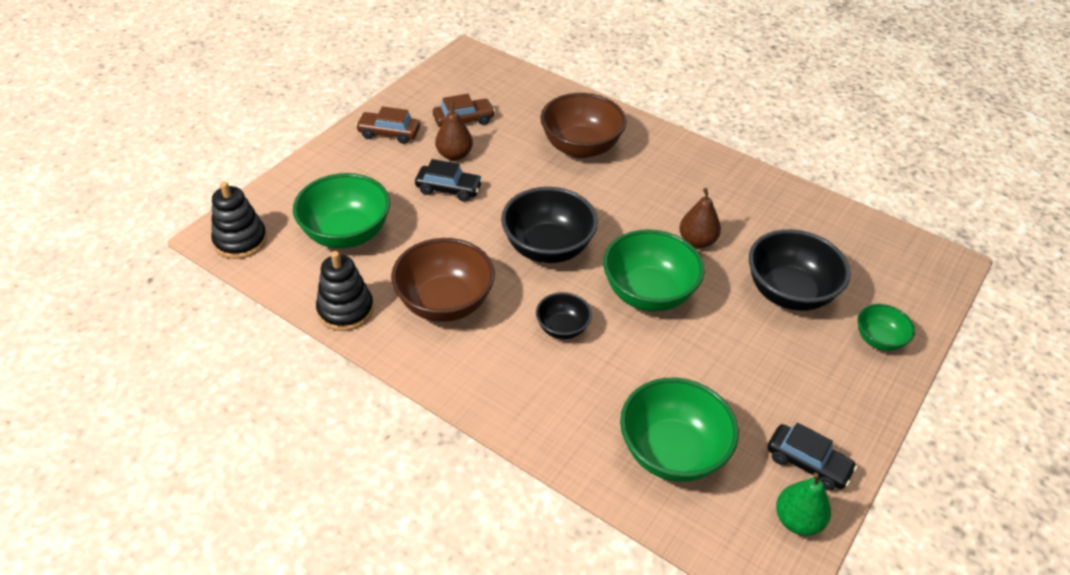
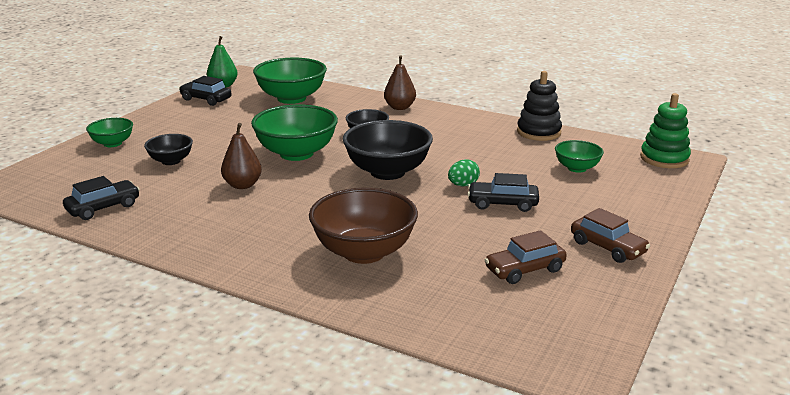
camera: 175 degrees right, 20 degrees down
(240, 241) = (664, 158): black stacking toy -> green stacking toy
(346, 234) = (577, 168): green bowl -> green bowl, size x0.54
(389, 133) = (607, 247): brown car -> brown car turned 45 degrees clockwise
(445, 303) = (464, 139): brown bowl -> none
(454, 155) = (514, 233): brown pear -> brown pear (399, 107)
(476, 219) = (463, 185): none -> green egg
(789, 293) = (171, 161): black bowl -> black bowl, size x0.54
(819, 220) = (103, 208): none -> black car

